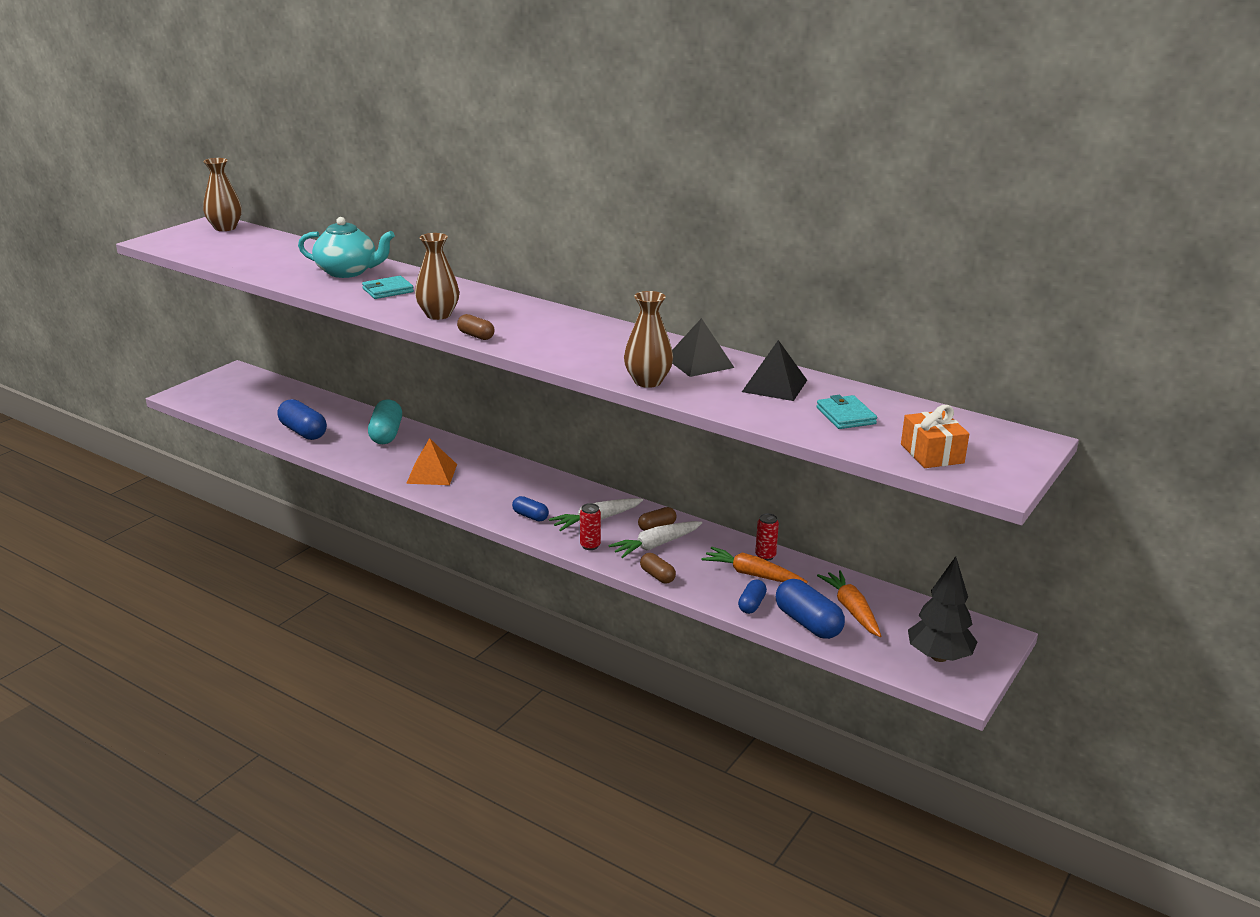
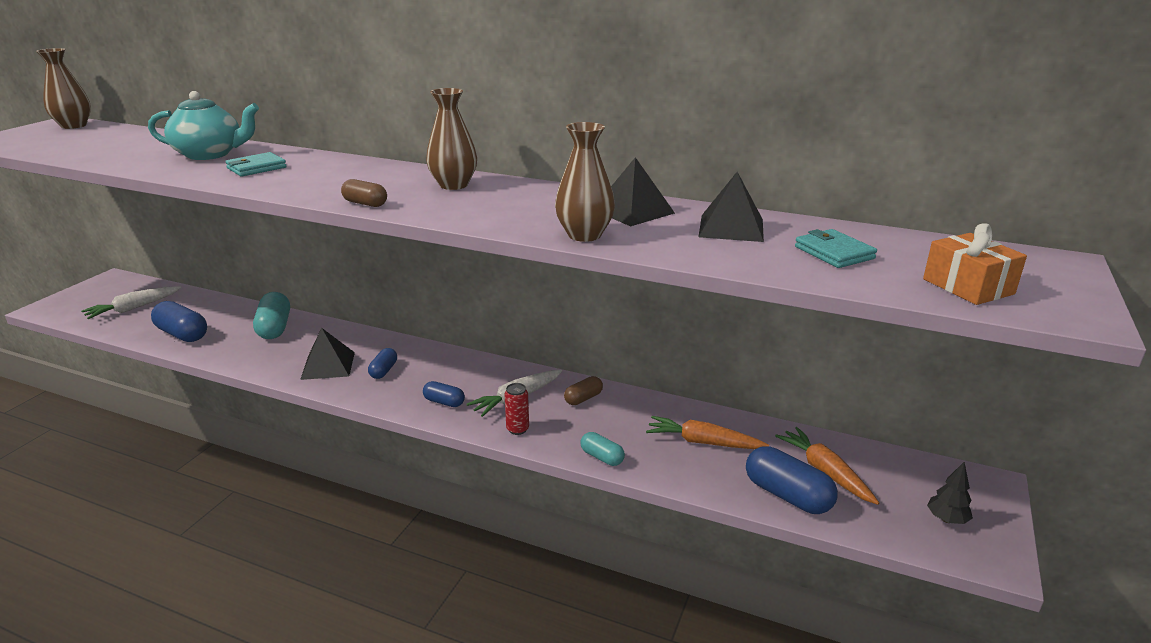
camera: 10 degrees left, 0 degrees up
(432, 473) = (328, 365): orange pyramid -> black pyramid
(438, 315) = (317, 186): brown vase -> brown vase (453, 185)
(656, 545) = (588, 420): white carrot -> white carrot (133, 308)
(657, 576) = (602, 457): brown capsule -> turquoise capsule
(752, 604) = (717, 480): blue capsule -> blue capsule (384, 371)
(765, 556) = (708, 418): red can -> none
(939, 657) = (946, 519): black tree -> black tree, size x0.54

